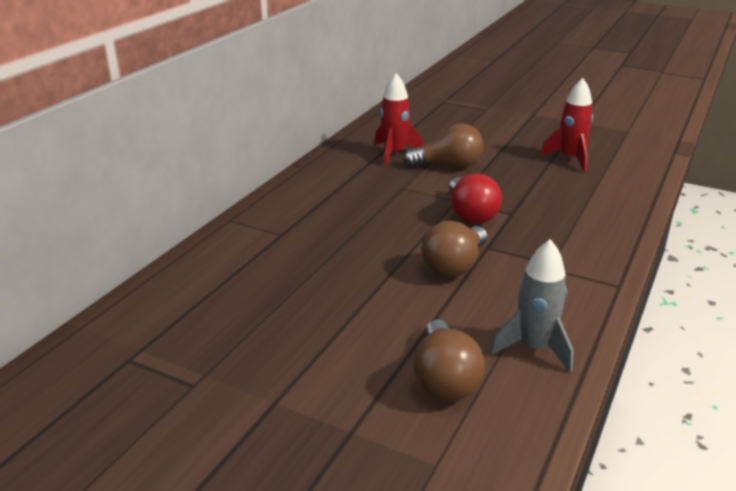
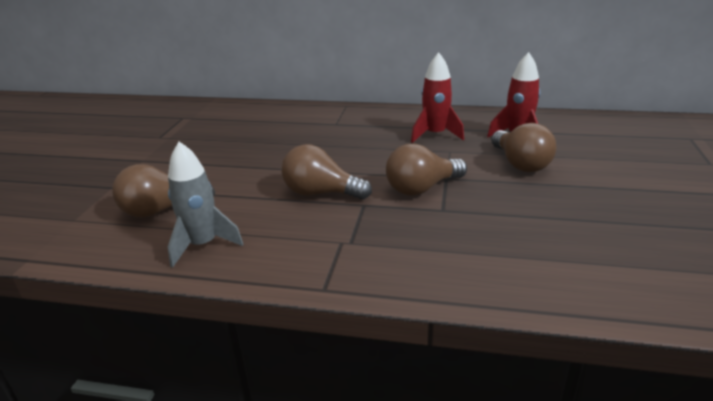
camera: 75 degrees right, 0 degrees up
(470, 214) = (422, 188): red light bulb -> brown light bulb
(570, 159) = (630, 235): red rocket -> red rocket (435, 135)

